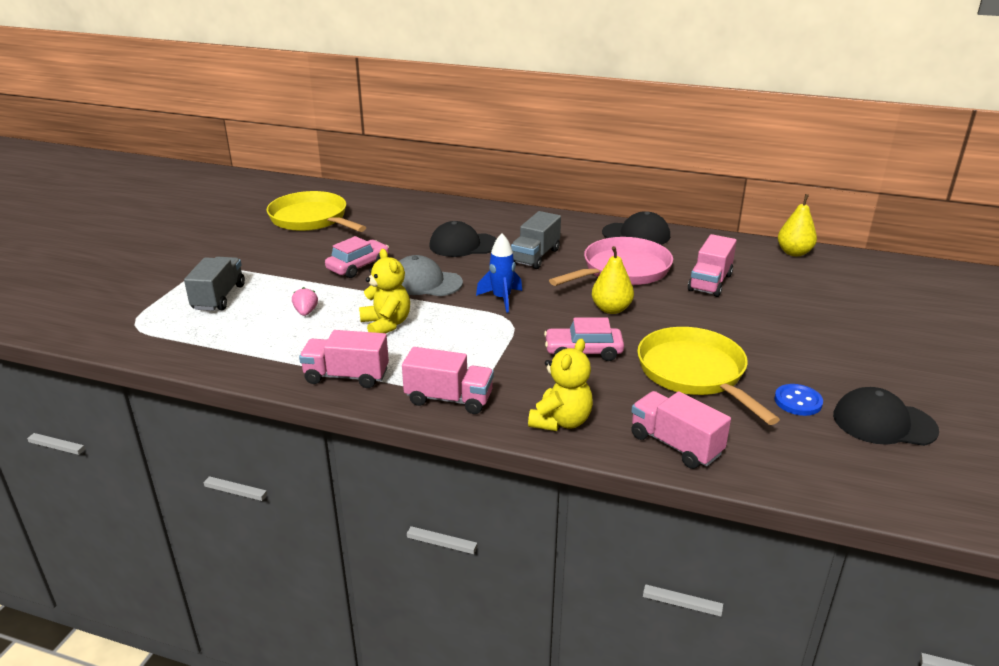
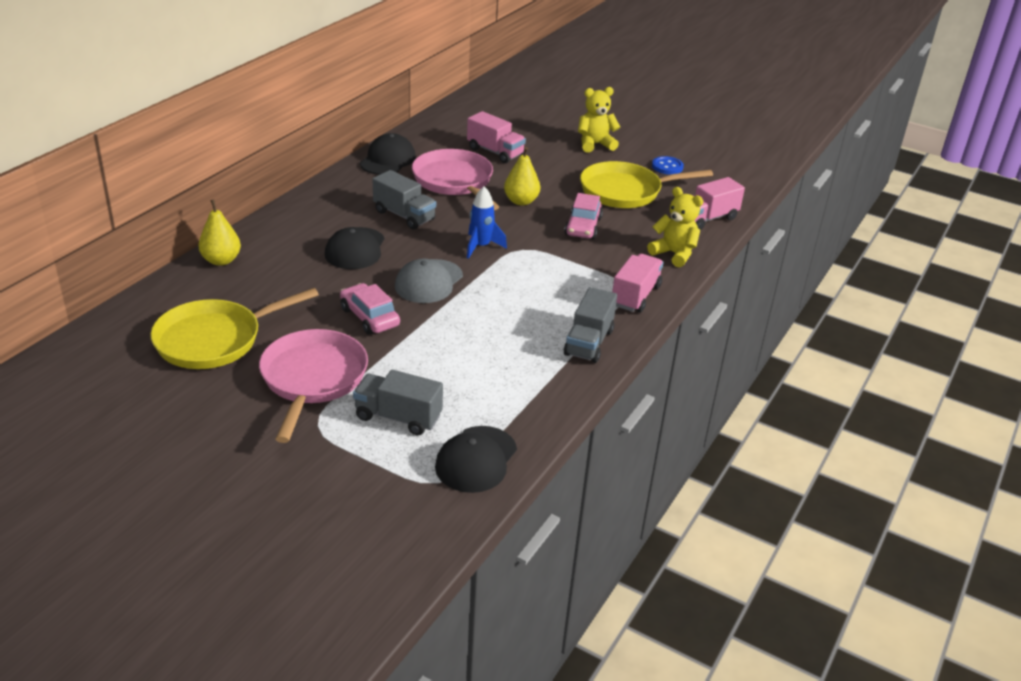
camera: 80 degrees left, 5 degrees up
(266, 259) = (312, 380): none -> pink pan
(306, 312) = (460, 358): pink strawberry -> none
(346, 376) = (588, 342): pink truck -> grey truck
(386, 324) = (504, 313): yellow teddy bear -> yellow teddy bear (595, 144)
(794, 253) = (461, 108): yellow pear -> yellow pear (221, 260)
(883, 423) = (694, 149): black cap -> black cap (476, 459)

